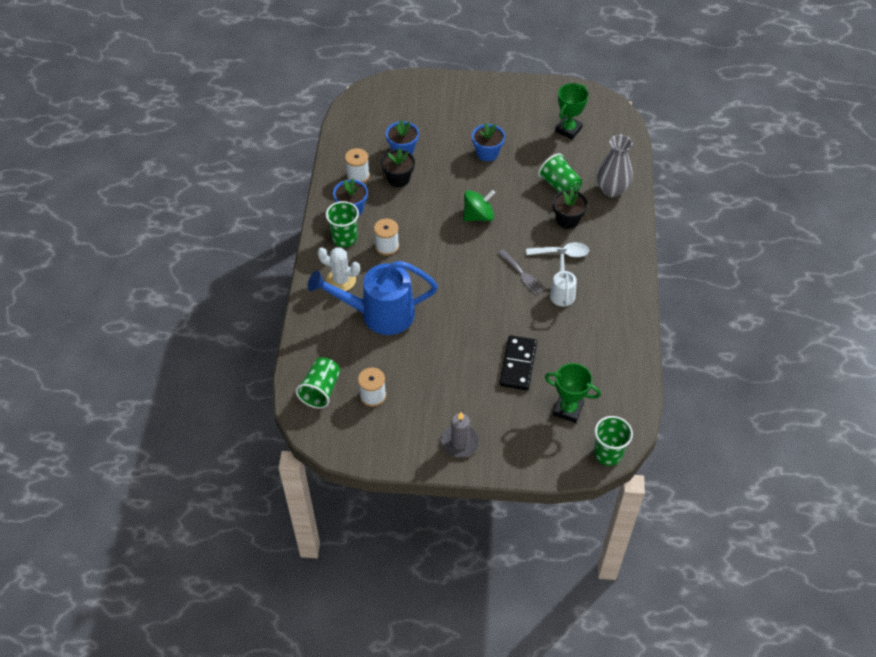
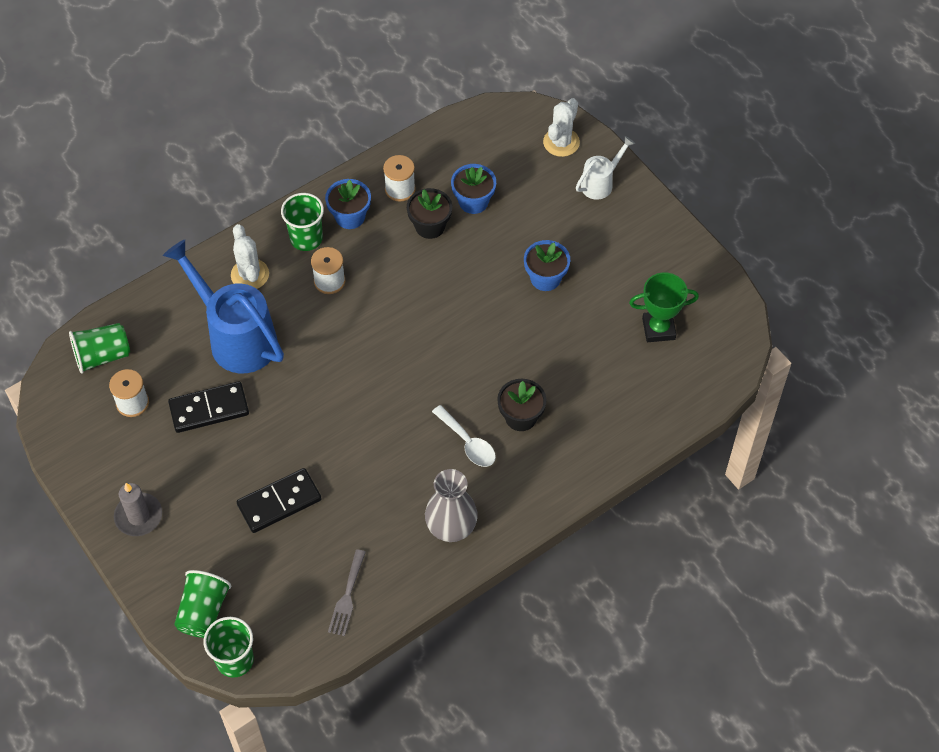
camera: 50 degrees right, 5 degrees up
(405, 91) = (561, 142): none -> white cactus
(417, 359) = (209, 409): none -> black domino
(478, 216) = (446, 331): green spinning top -> none
(522, 274) = (403, 426): grey fork -> grey fork (347, 597)
(559, 186) = (564, 376): green cup -> green cup (203, 611)
(562, 292) = (412, 478): white watering can -> white watering can (600, 183)
(568, 409) = (260, 586): green trophy -> none
(612, 190) = (607, 430): grey vase -> grey vase (451, 528)

